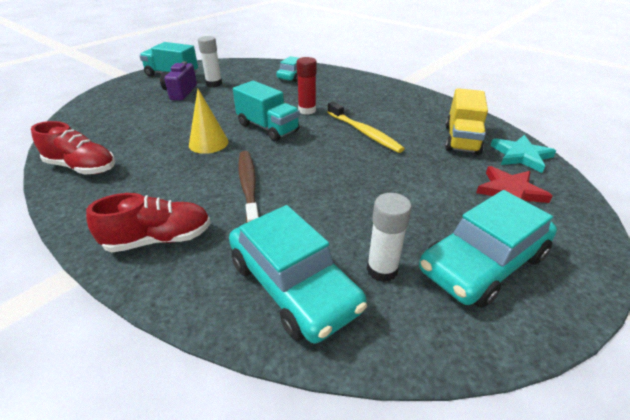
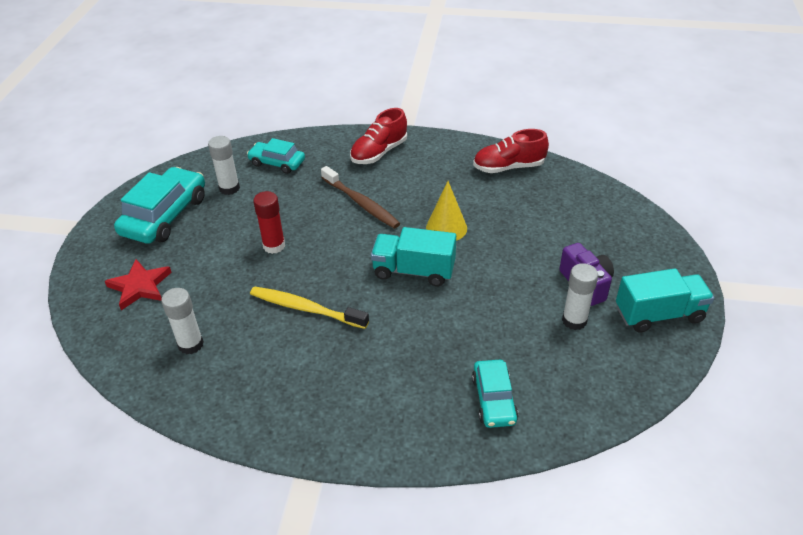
camera: 150 degrees right, 5 degrees up
(293, 285) = (277, 163): turquoise car -> turquoise car, size x0.59
(307, 110) = (399, 320): red glue stick -> red glue stick (274, 246)
(461, 139) = (190, 344): yellow truck -> white glue stick
(521, 156) = (122, 343): turquoise star -> none

